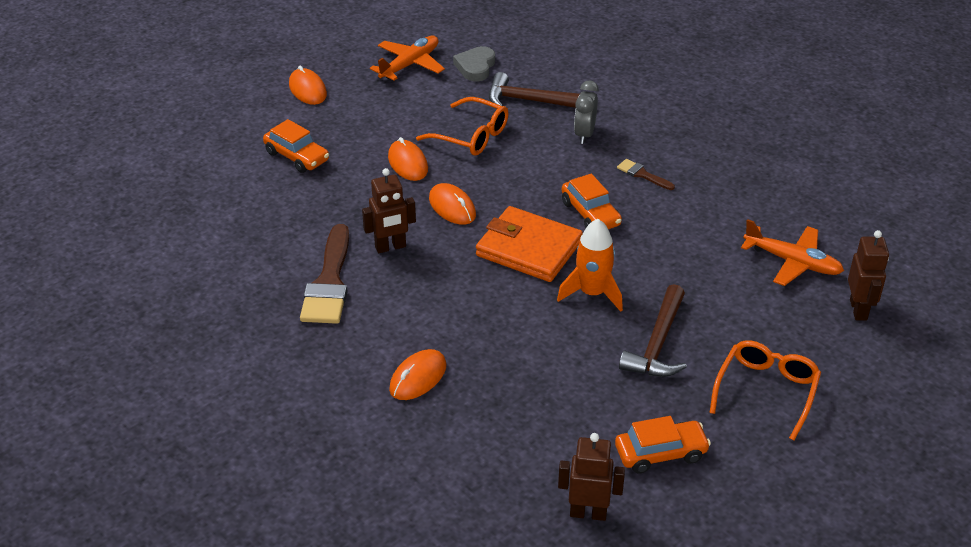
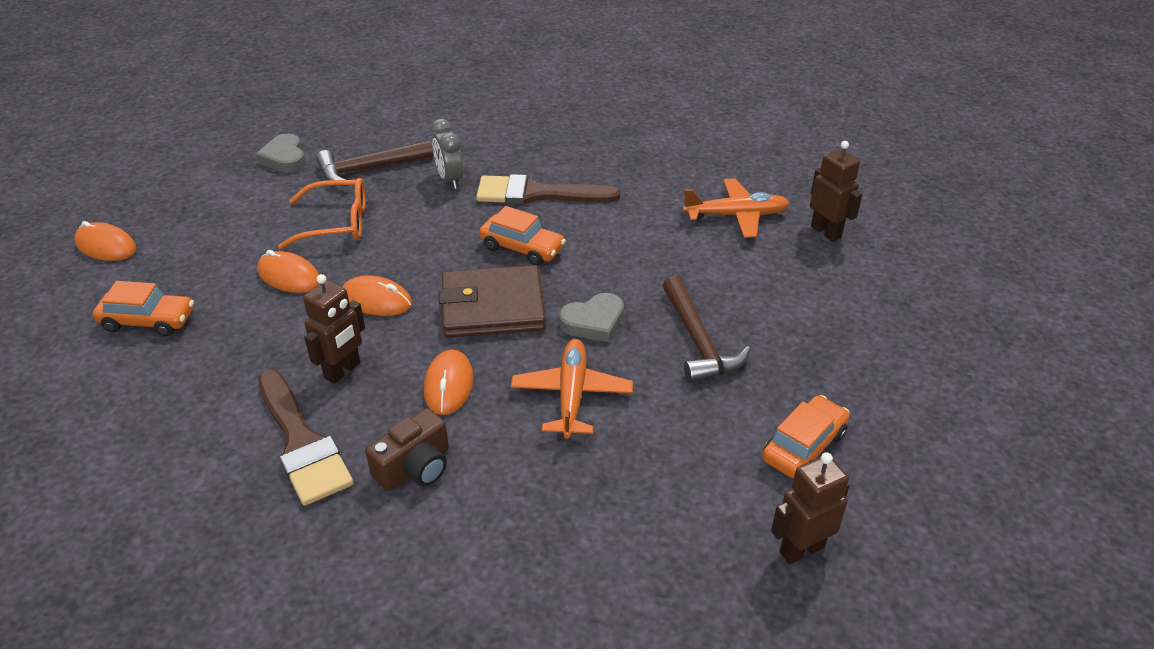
camera: 35 degrees left, 0 degrees up
(384, 332) = (415, 467): none -> brown camera
(410, 64) = (210, 180): orange plane -> orange plane (571, 394)
(418, 377) = (497, 499): orange mouse -> orange mouse (449, 385)
(528, 249) = (493, 307): orange wallet -> brown wallet
(592, 293) = (593, 322): orange rocket -> grey heart
(642, 175) = (537, 194): brown brush -> brown brush, size x2.09
(766, 391) = (830, 338): orange glasses -> none

